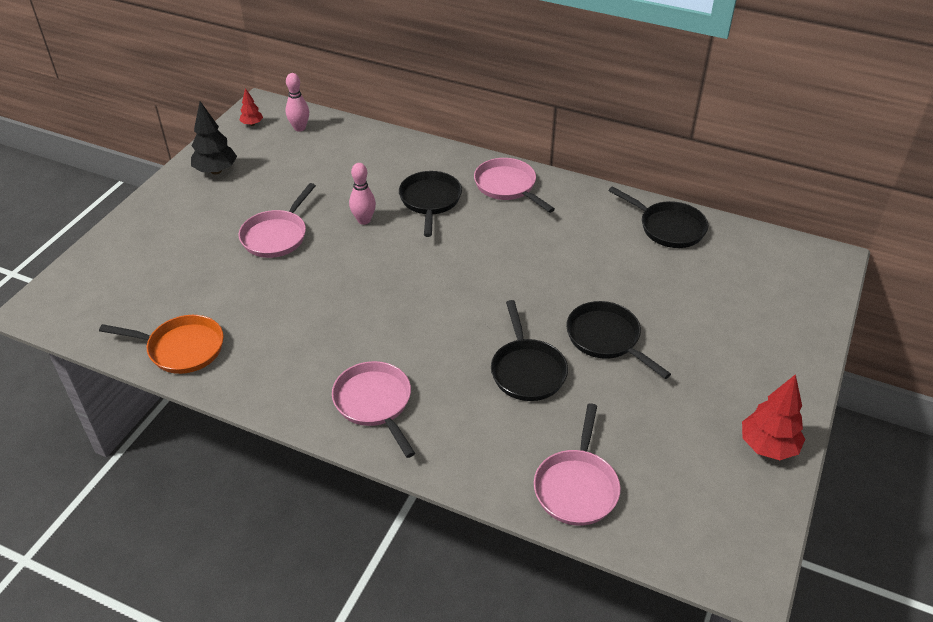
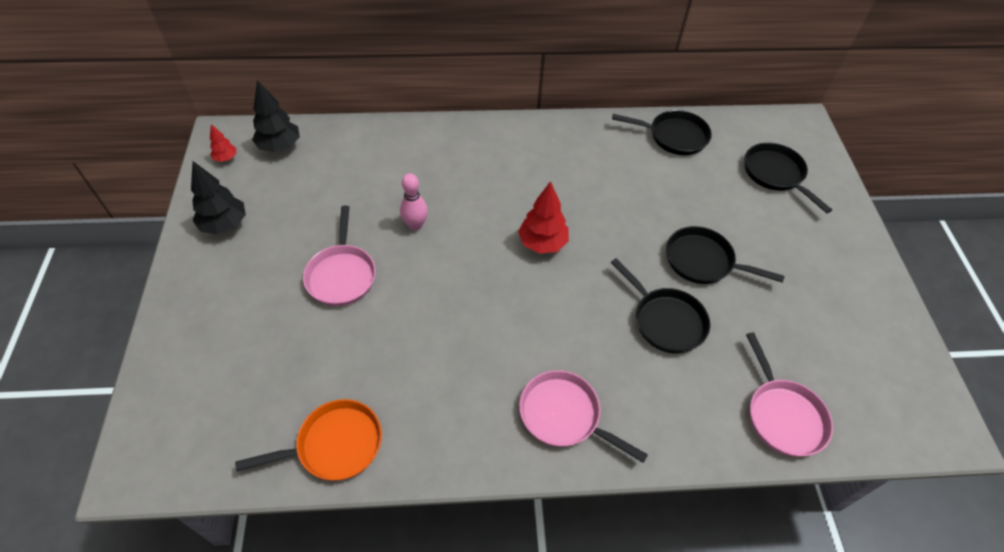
camera: 30 degrees left, 10 degrees up
(299, 128) = (280, 146): pink bowling pin -> black tree
(430, 201) = (462, 182): black pan -> black pan (775, 174)
(508, 186) = (519, 143): pink pan -> none
(767, 446) = (883, 308): red tree -> red tree (542, 243)

